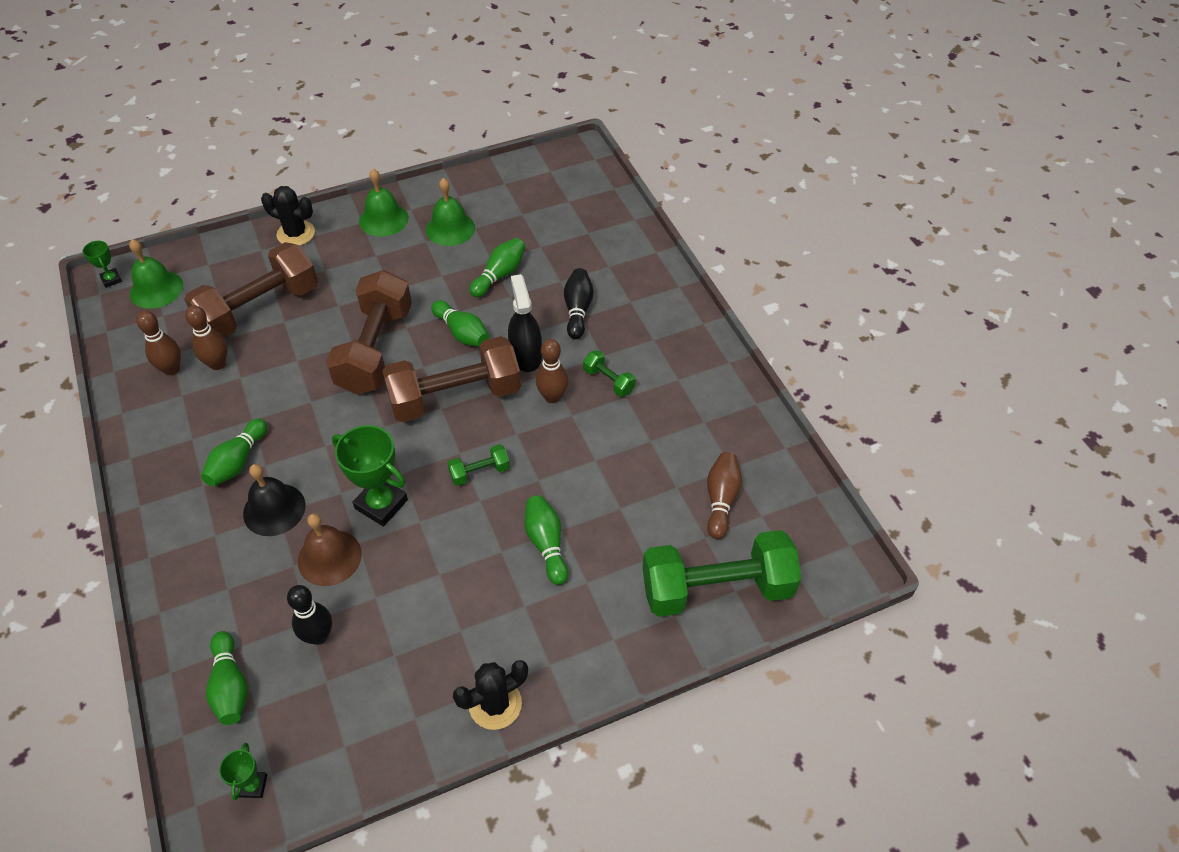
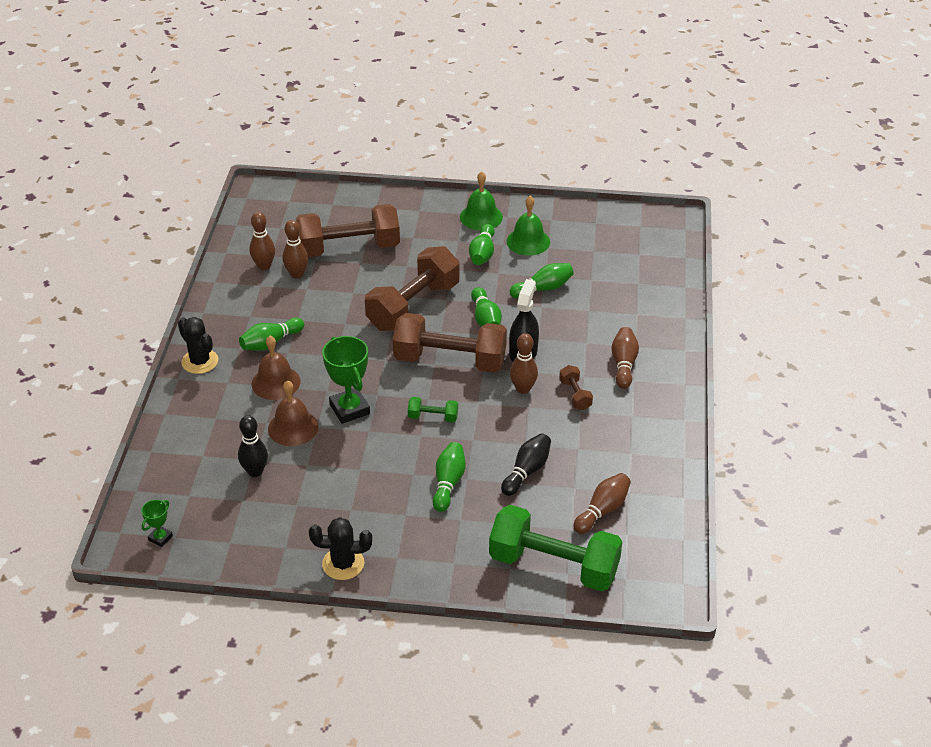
camera: 30 degrees right, 10 degrees down
(111, 279) = (260, 191): green trophy -> none
(156, 289) = (286, 208): green bell -> none
(231, 686) = (182, 476): green bowling pin -> green bowling pin (482, 253)
(274, 509) = (276, 382): black bell -> brown bell
(296, 234) = (408, 204): black cactus -> black cactus (200, 361)
(578, 310) = (587, 336): black bowling pin -> black bowling pin (527, 471)
(608, 381) = (575, 395): green dumbbell -> brown dumbbell
(633, 326) = (623, 364): none -> brown bowling pin

